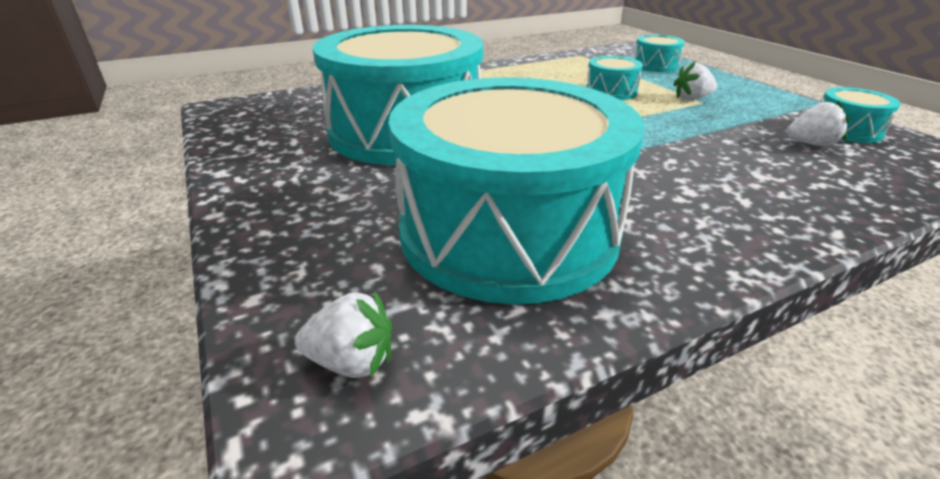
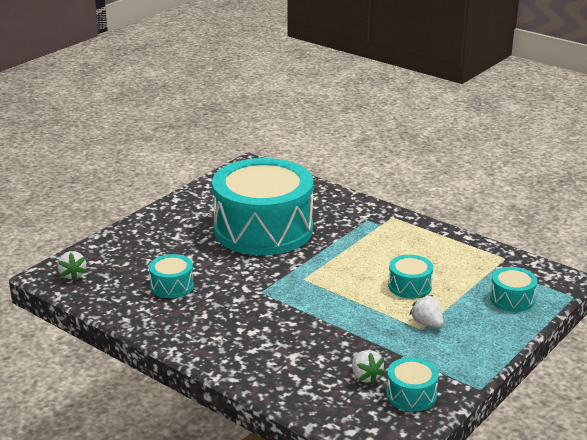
camera: 65 degrees right, 5 degrees down
(508, 231) = (172, 286): turquoise drum -> turquoise drum, size x0.40

